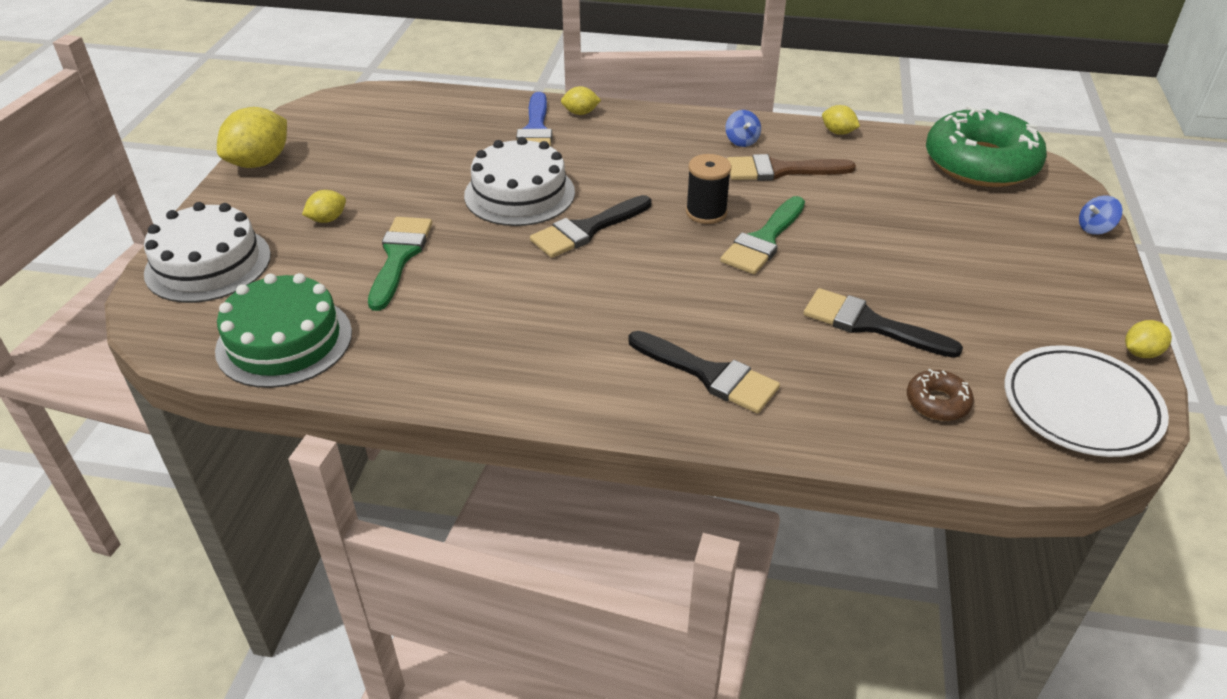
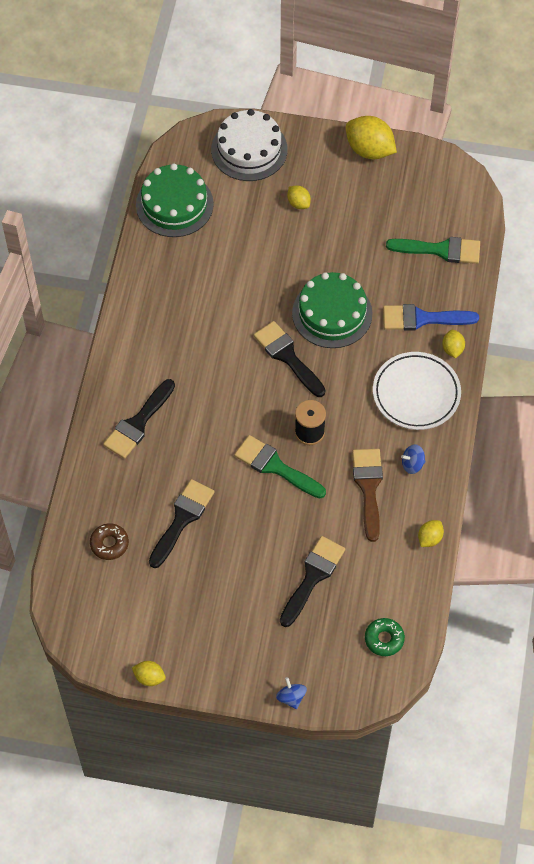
camera: 90 degrees right, 20 degrees up
(399, 257) = (256, 250): green brush -> green brush (440, 250)
(519, 194) = (332, 313): white cake -> green cake
(919, 211) = (313, 577): none -> black brush
(980, 163) = (384, 639): green donut -> green donut, size x0.42
(1080, 407) = (102, 624): white plate -> white plate (416, 393)
(1141, 353) = (149, 677): yellow lemon -> yellow lemon turned 45 degrees counterclockwise

